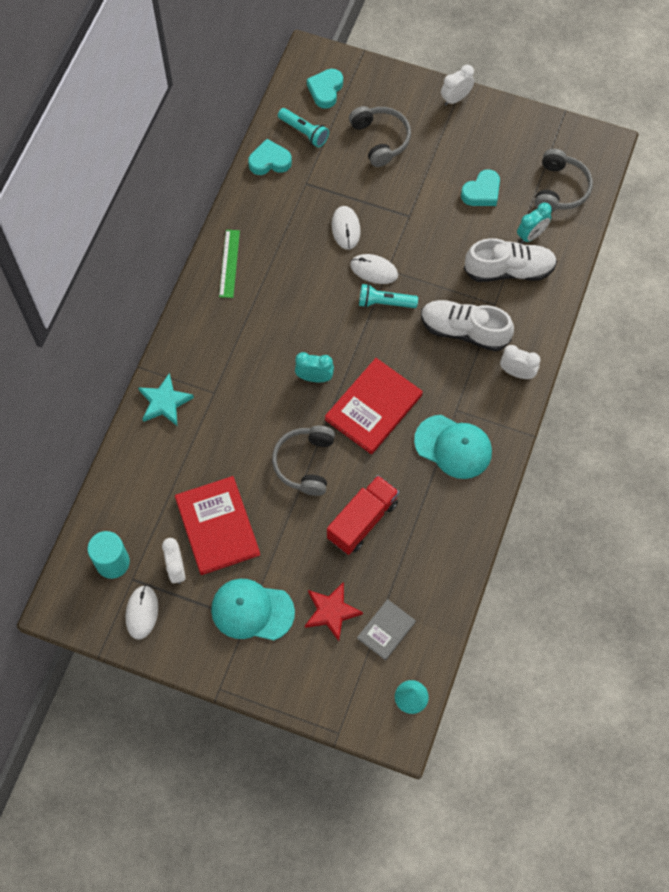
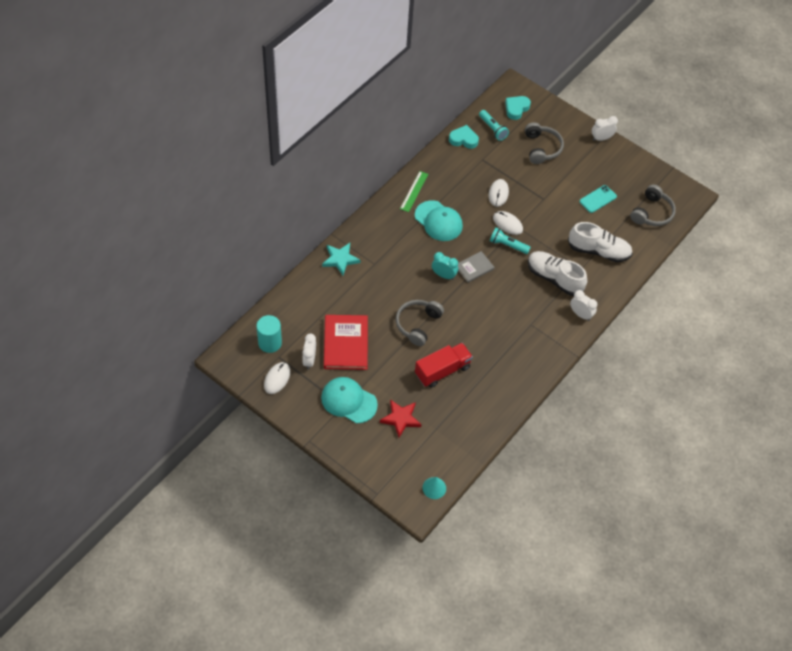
camera: 15 degrees right, 10 degrees down
(373, 407) = (476, 305): red book -> none
(386, 630) = (433, 442): grey book -> grey book (474, 267)
(453, 447) = (520, 345): turquoise cap -> turquoise cap (438, 221)
(482, 192) = (598, 199): turquoise heart -> turquoise phone
(531, 235) = (621, 235): turquoise clock -> none

